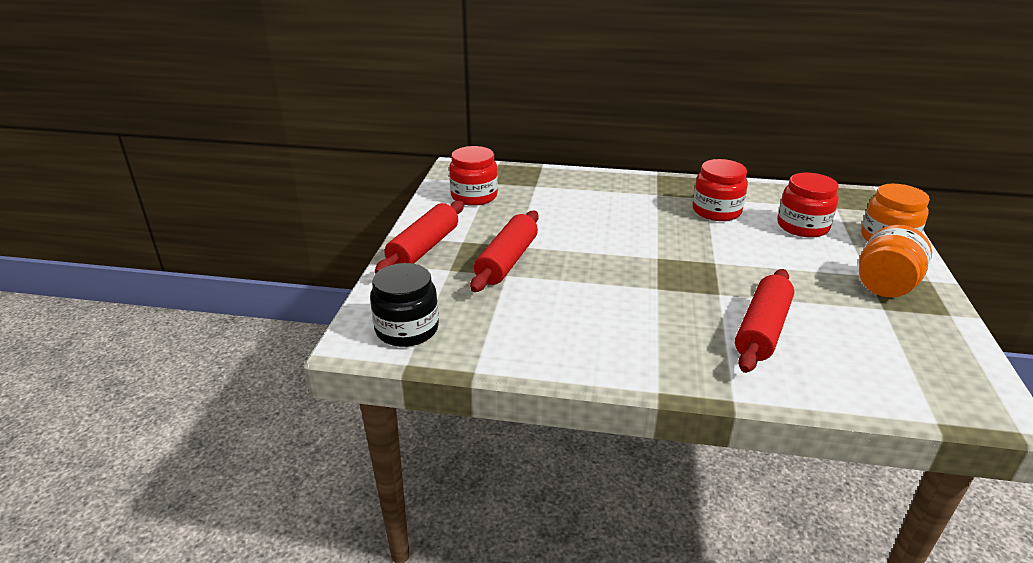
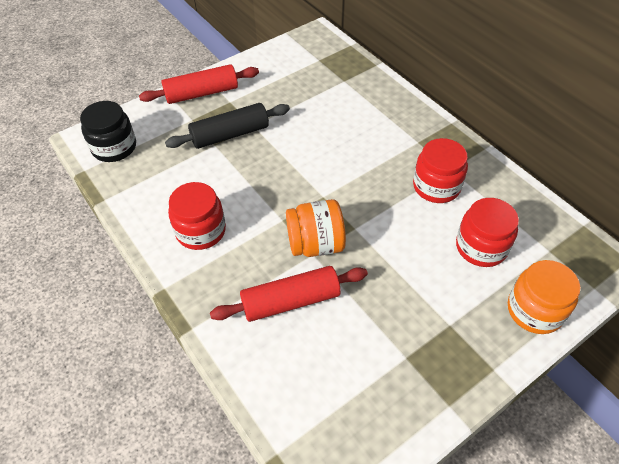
camera: 45 degrees right, 20 degrees up
(474, 196) = (290, 67): red jar -> red jar (201, 231)
(507, 261) = (230, 134): red rolling pin -> black rolling pin
(885, 286) = (445, 343): orange jar -> orange jar (315, 244)

